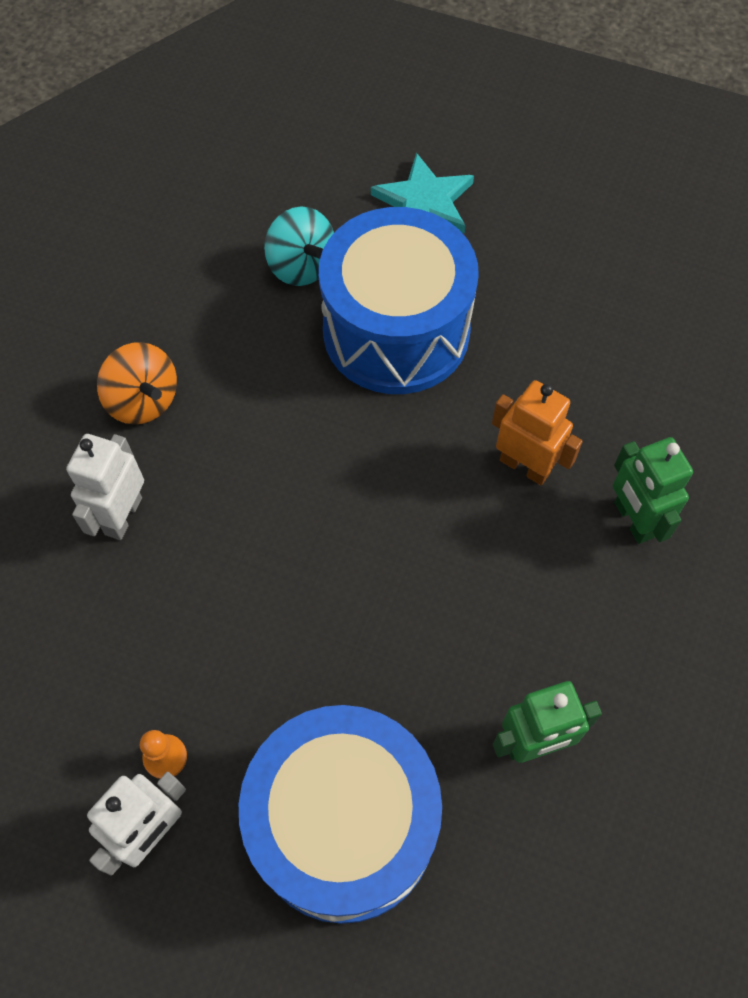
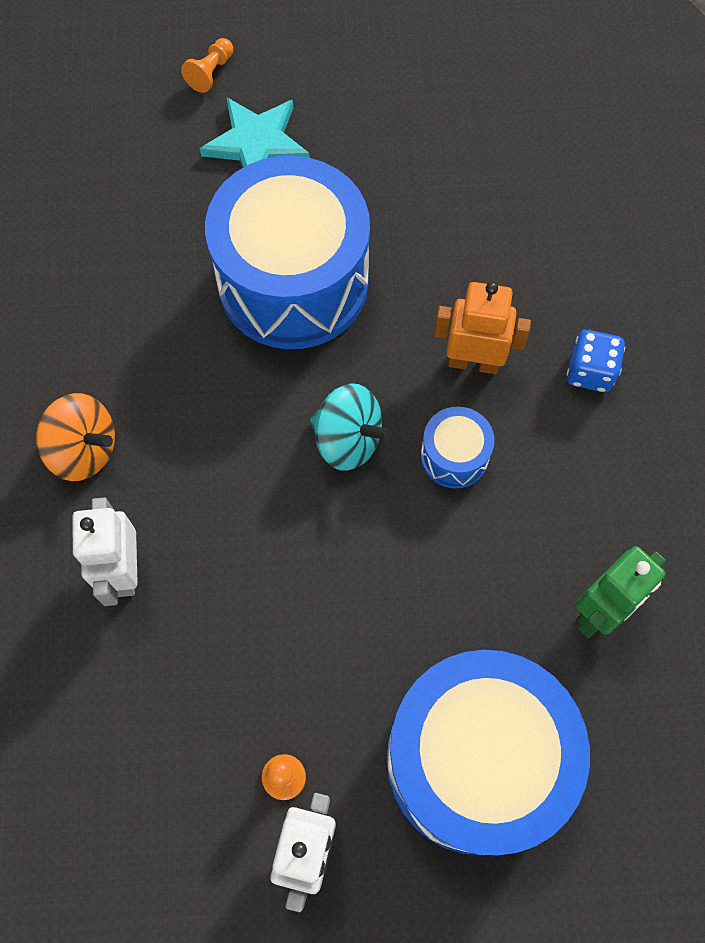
camera: 25 degrees left, 5 degrees up
(301, 266) = (170, 254): turquoise spinning top -> turquoise spinning top (348, 440)
(415, 129) = (211, 73): none -> orange pawn
(464, 542) = (454, 456): none -> blue drum
(633, 520) = (590, 371): green robot -> blue dice

